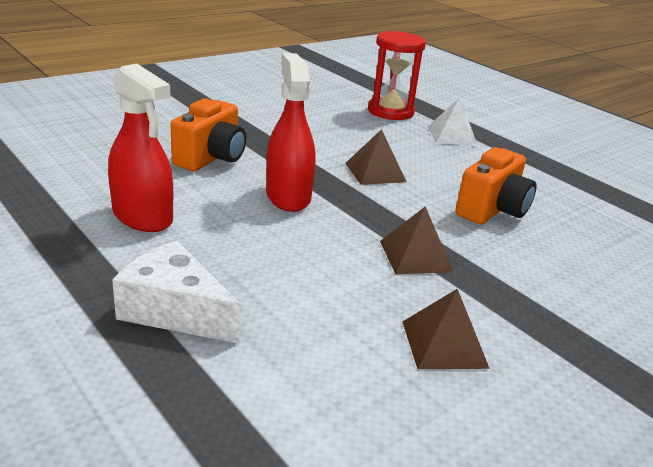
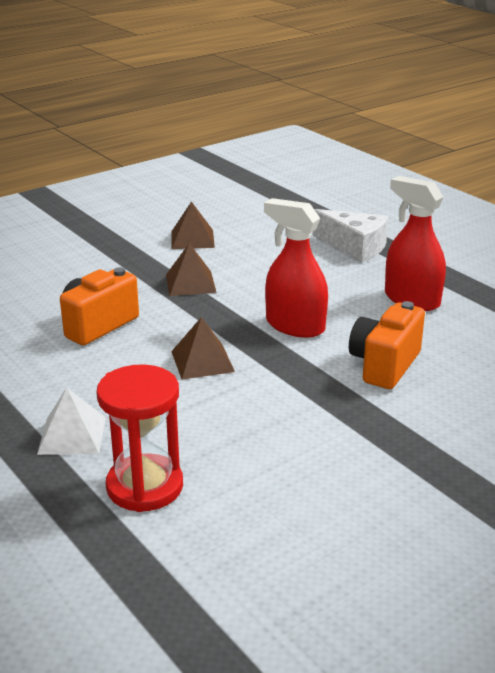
camera: 175 degrees left, 0 degrees up
(288, 196) = (295, 326): red spray bottle -> red spray bottle turned 135 degrees clockwise

